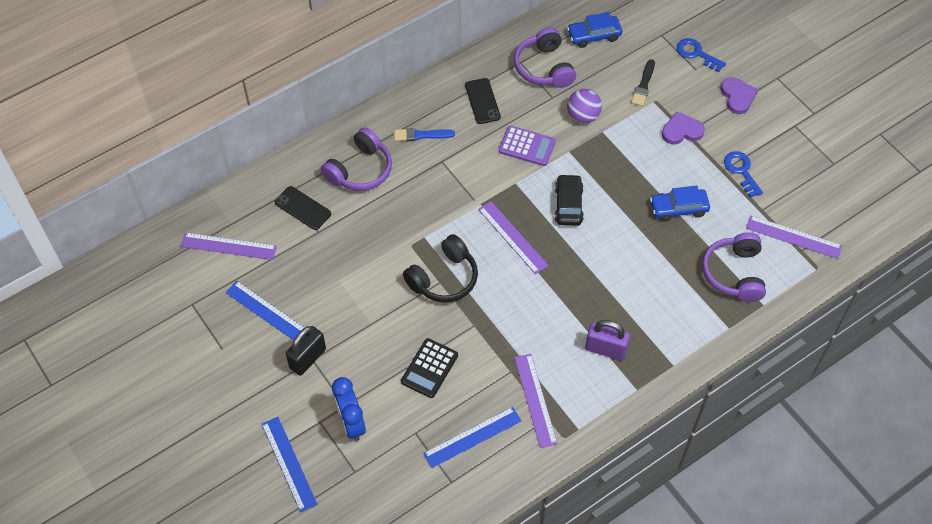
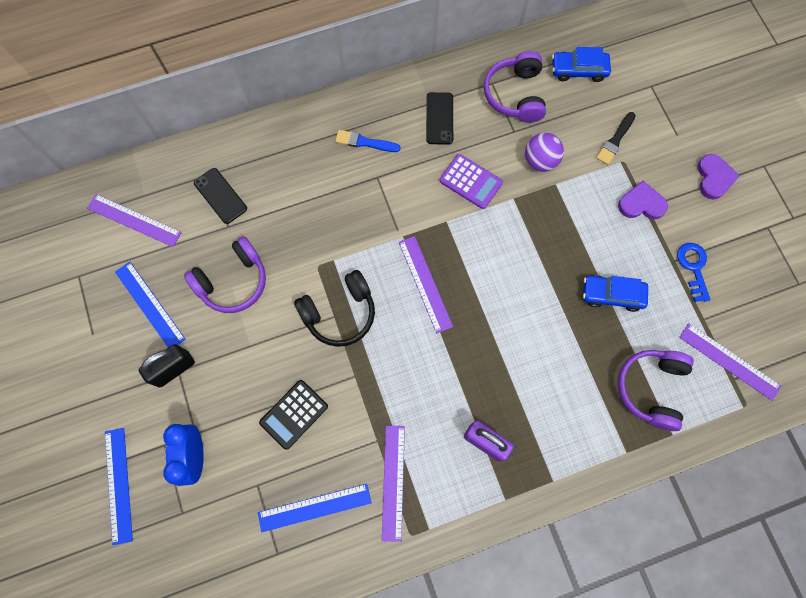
camera: 15 degrees right, 15 degrees up
(360, 170) = (291, 167): purple headphones -> purple headphones (233, 281)
(568, 205) = (495, 261): black car -> none
(696, 54) = (683, 117): blue key -> none

